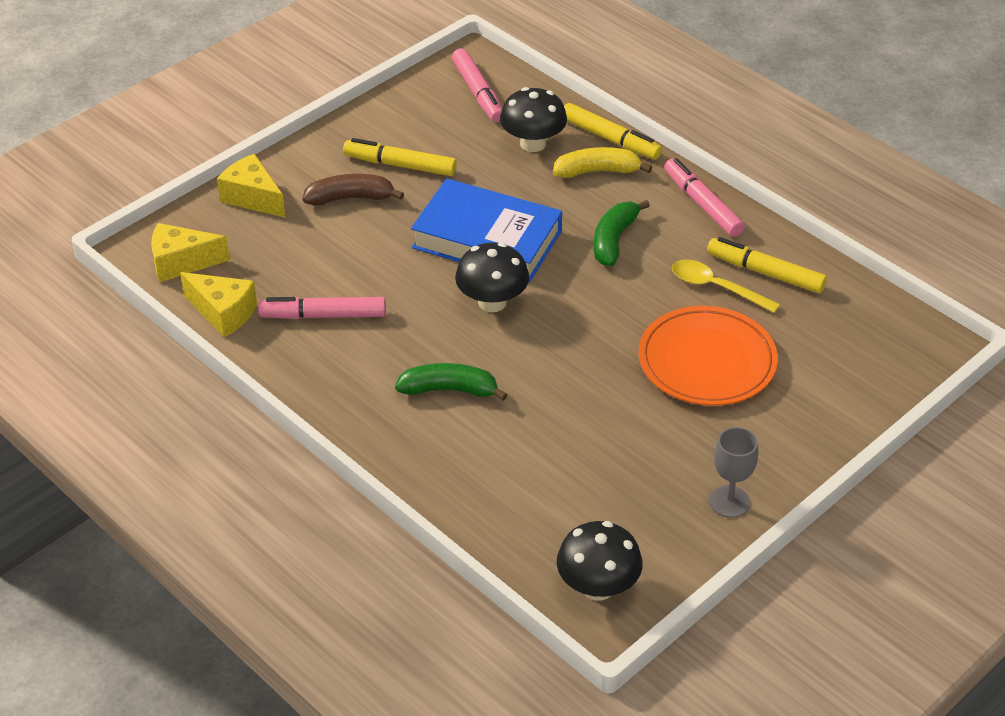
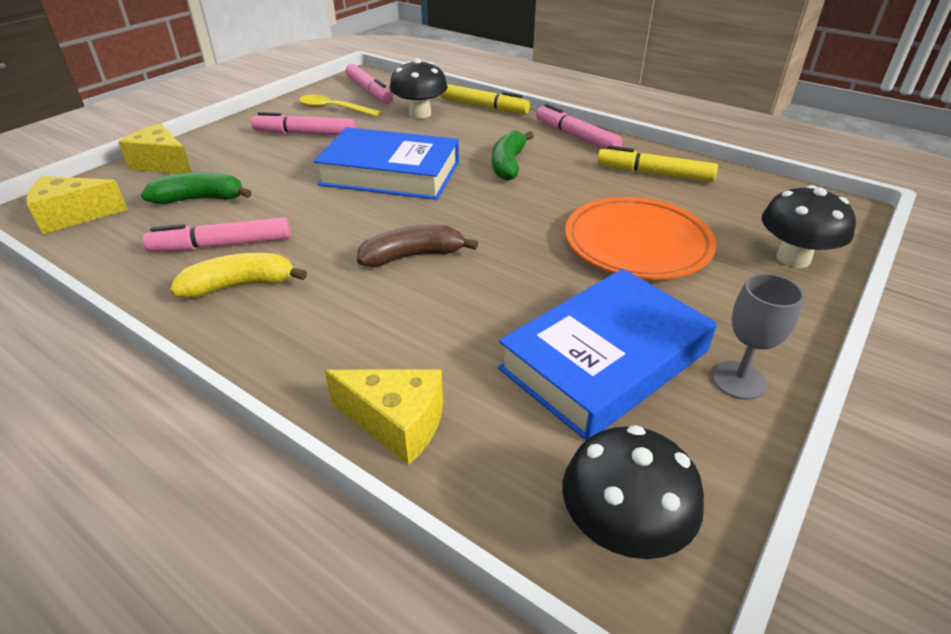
camera: 10 degrees left, 5 degrees down
(223, 313) = (108, 253): yellow cheese -> yellow cheese (397, 423)
(350, 198) = (258, 157): brown banana -> brown banana (413, 256)
(400, 165) = (305, 134): yellow marker -> pink marker
(449, 390) = (367, 298): green banana -> green banana (200, 199)
(492, 302) = (403, 217): black mushroom -> black mushroom (793, 258)
(598, 171) = (479, 125): yellow banana -> yellow banana (240, 285)
(631, 471) = (604, 360): none -> blue book
(716, 287) = (616, 187): yellow spoon -> yellow spoon (334, 109)

